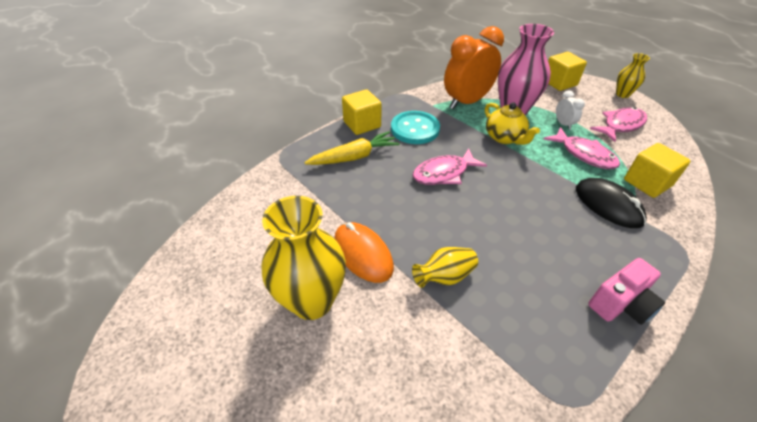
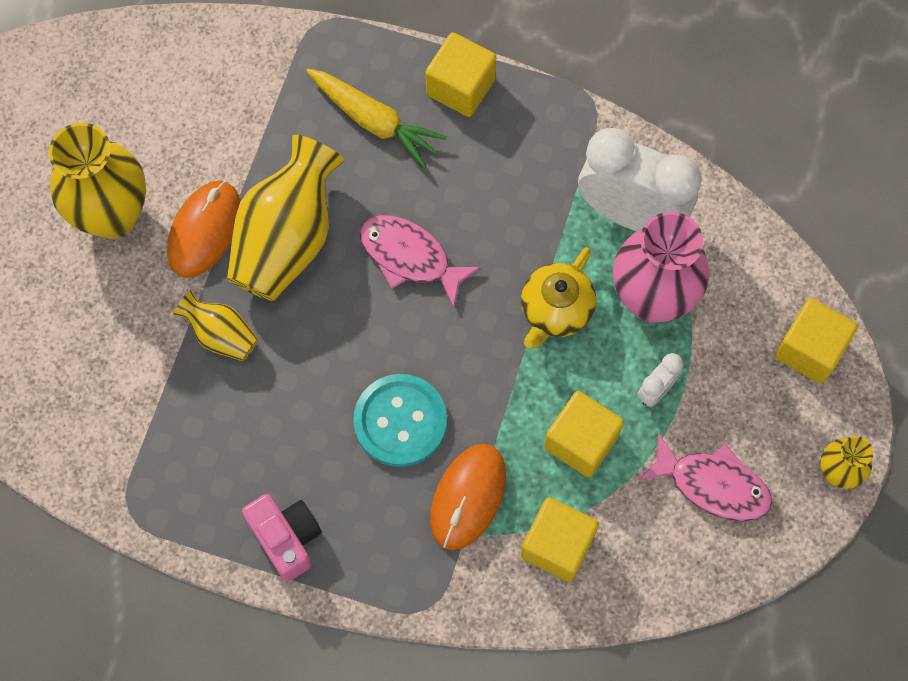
camera: 60 degrees right, 25 degrees up
(398, 217) = (287, 239): none -> yellow vase
(415, 129) = (496, 169): turquoise button -> turquoise button (400, 421)
(467, 102) = (630, 214): orange clock -> white clock
(584, 154) = (581, 441): pink fish -> yellow cube
(608, 205) = (468, 497): black mouse -> orange mouse
(620, 304) = (286, 538): pink camera -> pink camera turned 150 degrees counterclockwise

